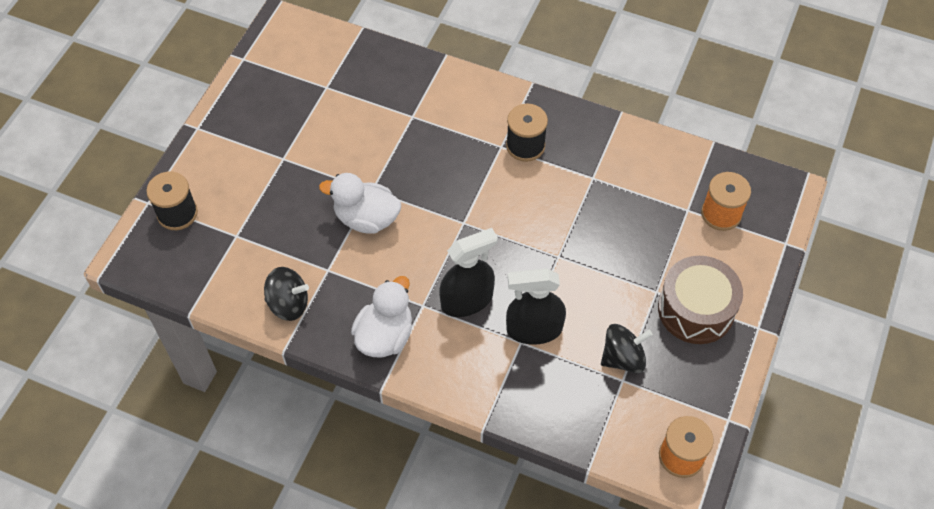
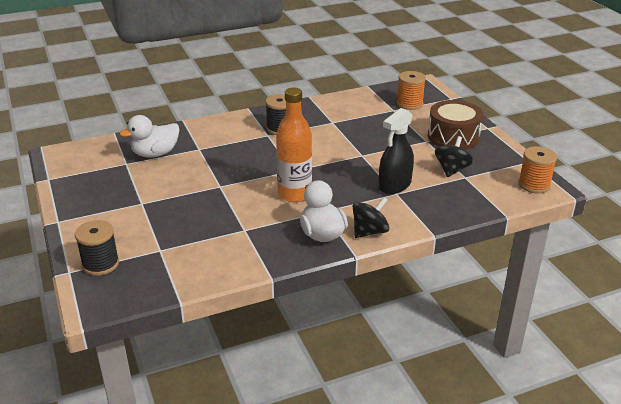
camera: 45 degrees left, 25 degrees down
(288, 304) = (242, 257): black spinning top -> black spinning top (369, 232)
(366, 218) = (235, 198): white duck -> white duck (155, 154)
(424, 259) = (294, 194): none -> orange bottle
(467, 300) = (343, 195): black spray bottle -> none

